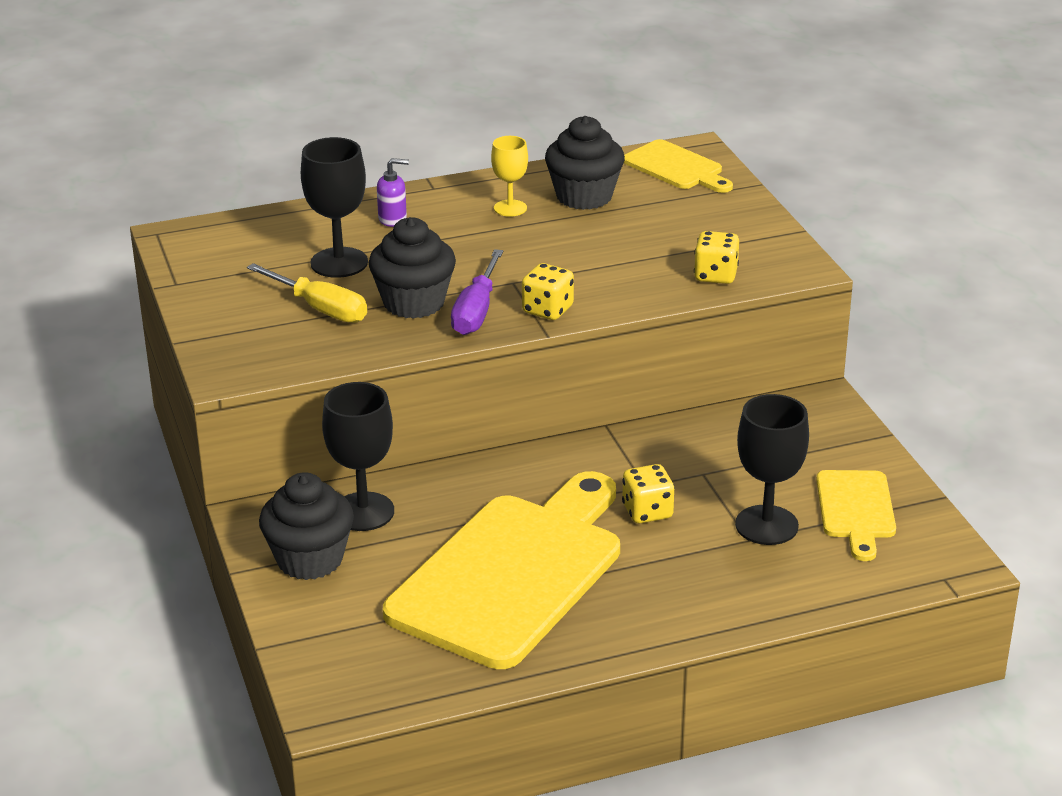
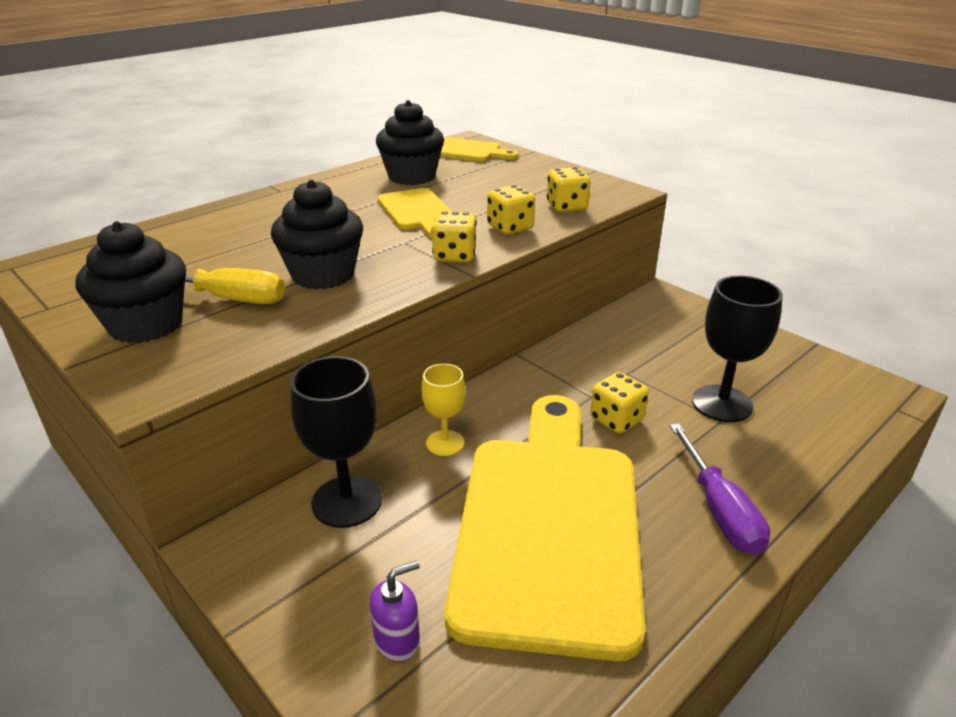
camera: 25 degrees left, 0 degrees up
(310, 559) = (317, 582): black cupcake -> black cupcake (146, 325)
(339, 263) = (225, 257): black goblet -> none
(393, 219) = (257, 216): purple soap dispenser -> purple soap dispenser (397, 640)
(476, 312) = (390, 270): purple screwdriver -> purple screwdriver (720, 511)
(510, 208) = (357, 193): yellow goblet -> yellow goblet (445, 443)
(630, 289) = (510, 228): none -> yellow dice
(856, 509) = (771, 371): yellow cutting board -> yellow cutting board (417, 212)

